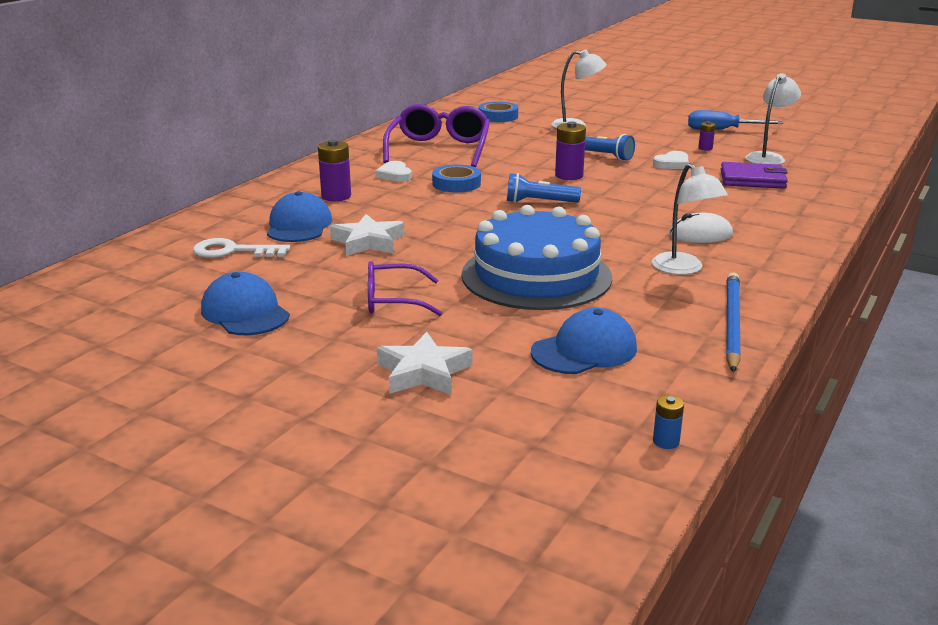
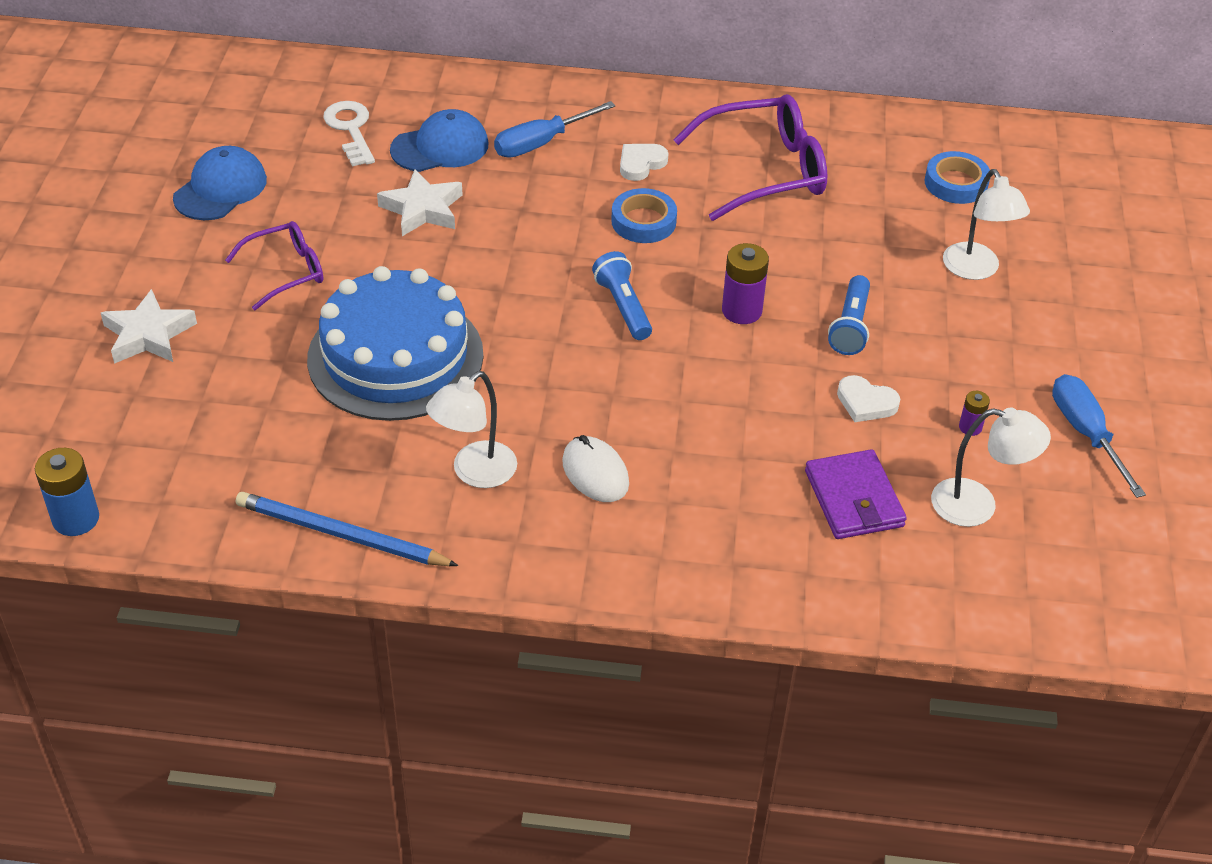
camera: 65 degrees right, 20 degrees up
(336, 196) = (541, 143): purple battery -> blue screwdriver
(393, 300) = (286, 271): purple glasses -> purple glasses turned 90 degrees clockwise
(584, 350) = (232, 431): blue cap -> none
(666, 441) = (76, 519): blue battery -> blue battery, size x1.85
(732, 323) = (341, 534): blue pencil -> blue pencil turned 150 degrees counterclockwise

